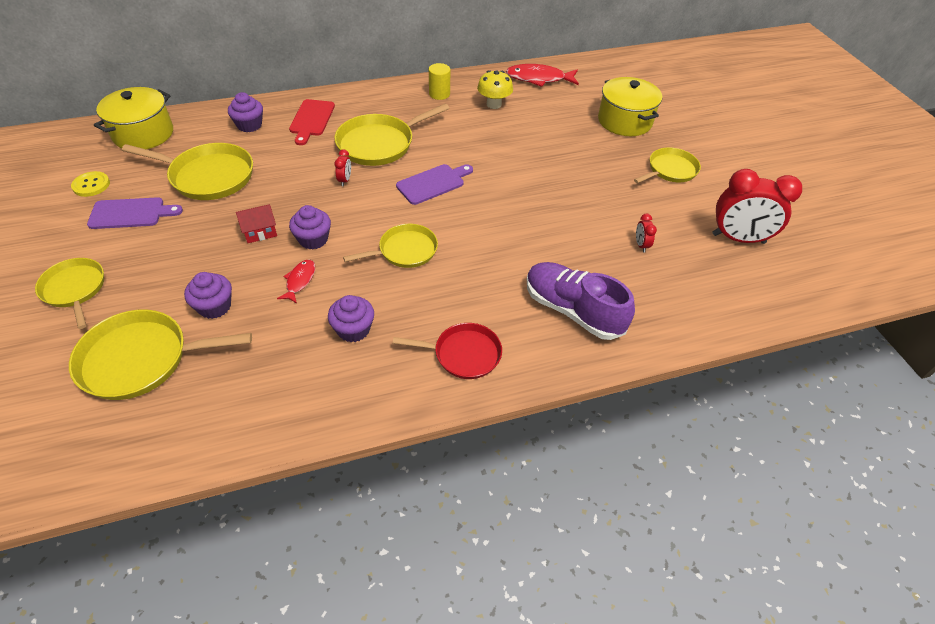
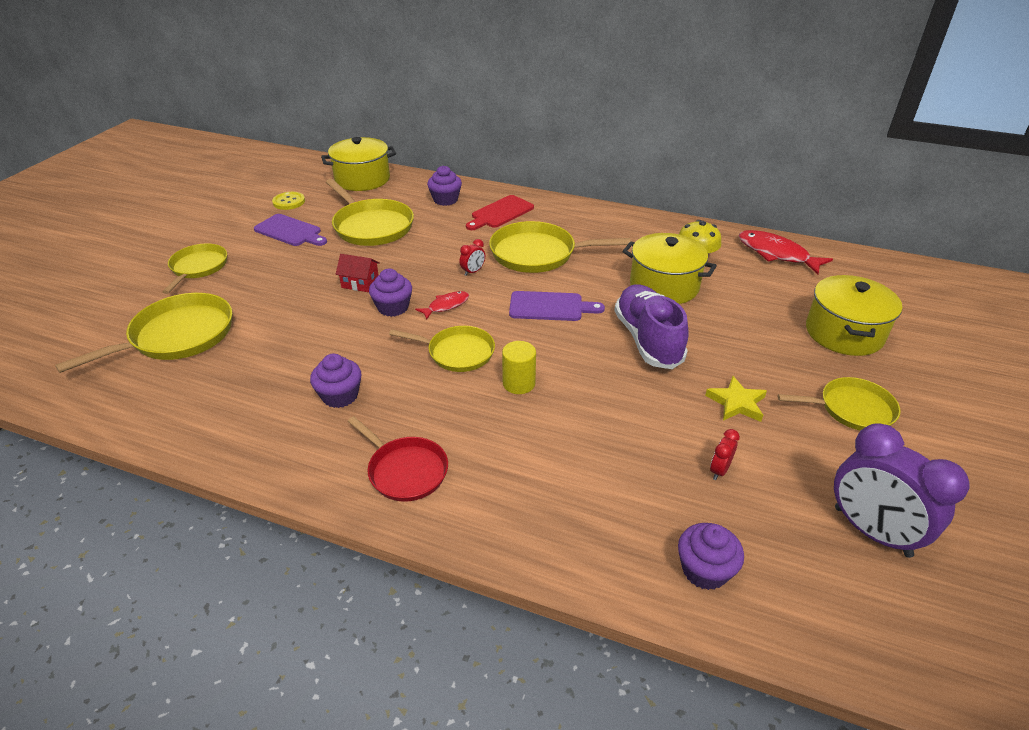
camera: 40 degrees right, 10 degrees down
(141, 359) = (178, 336): yellow pan -> yellow pan turned 105 degrees clockwise
(214, 306) = (265, 323): purple cupcake -> purple cupcake (704, 570)
(300, 281) = (345, 335): red fish -> red fish (446, 306)
(439, 94) = (645, 232): yellow cylinder -> yellow cylinder (518, 383)
(493, 133) = (664, 286): none -> yellow pot
(572, 310) = (560, 493): purple shoe -> purple shoe (647, 339)
(611, 197) = (736, 403): none -> yellow star
(738, 238) = (871, 531): red clock -> purple clock

